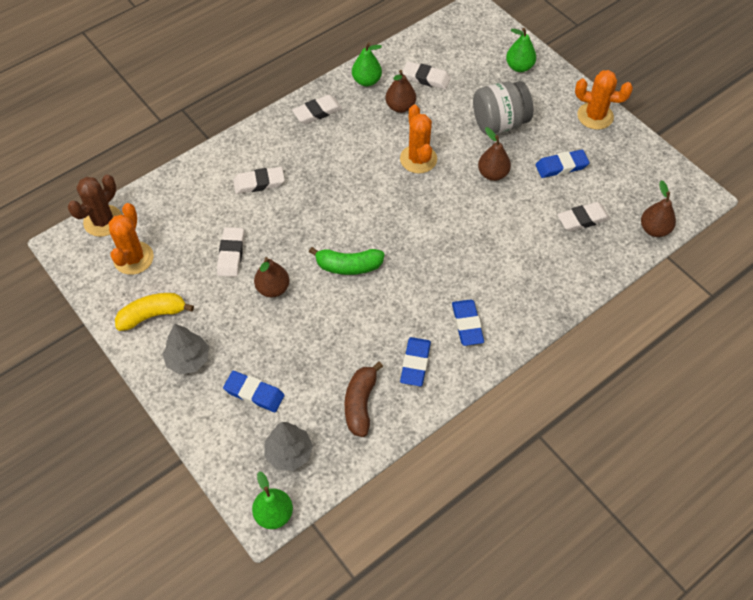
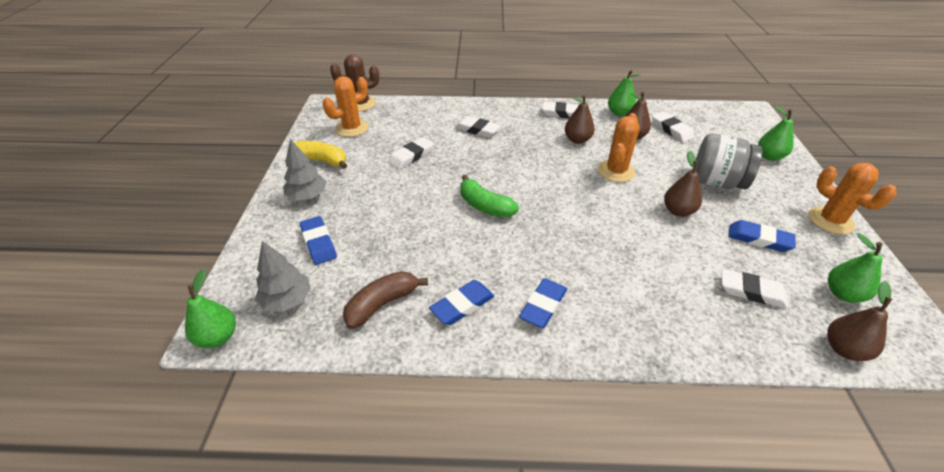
camera: 40 degrees right, 15 degrees down
(273, 288) = (413, 189): brown pear -> brown pear (577, 140)
(633, 183) = (843, 294): none -> green pear

